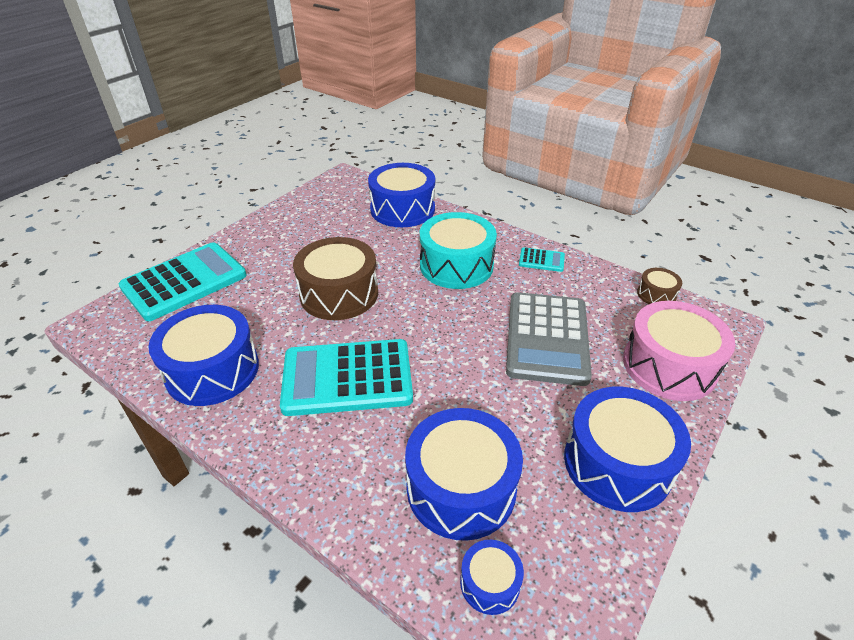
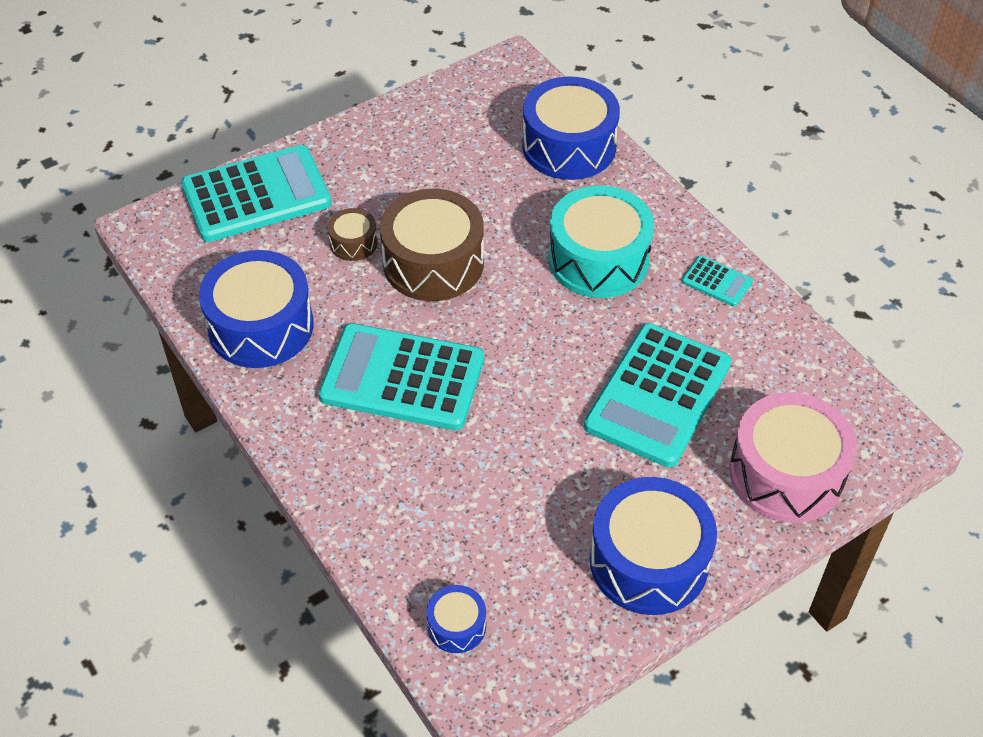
camera: 20 degrees right, 10 degrees up
(461, 487) = (471, 533): blue drum -> none
(547, 338) = (658, 395): grey calculator -> turquoise calculator
(656, 294) = (840, 375): brown drum -> brown drum (353, 243)

